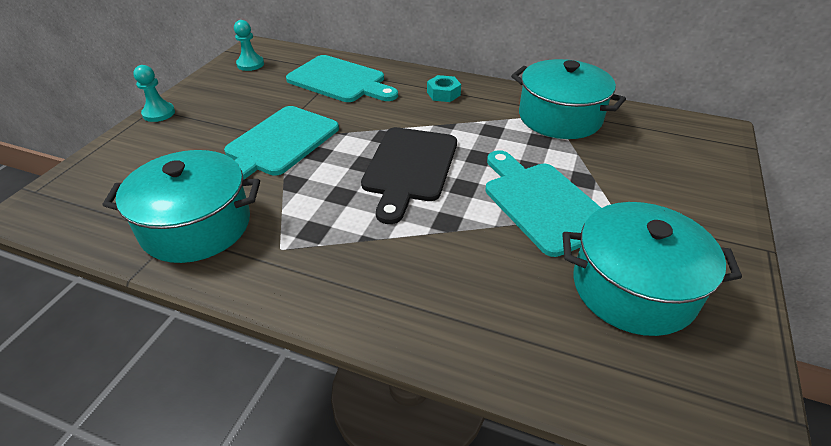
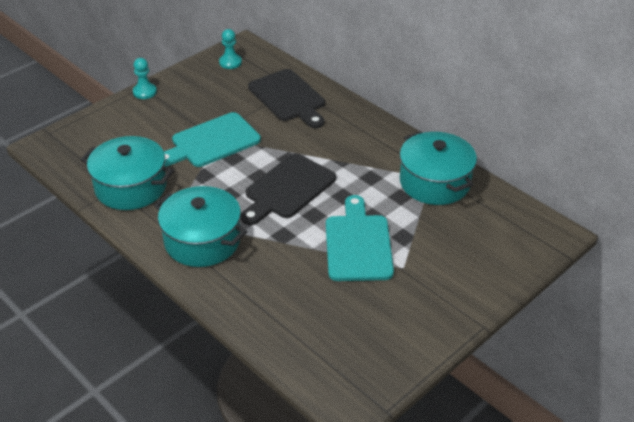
camera: 25 degrees right, 0 degrees up
(340, 80) = (288, 98): turquoise cutting board -> black cutting board
(443, 94) = (360, 133): turquoise nut -> none
(633, 288) = (365, 315): turquoise pot -> turquoise pot (202, 241)

